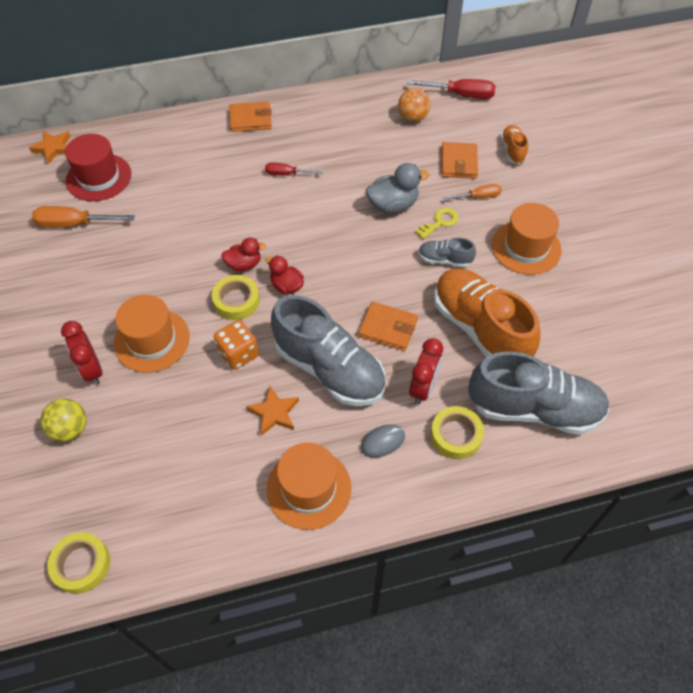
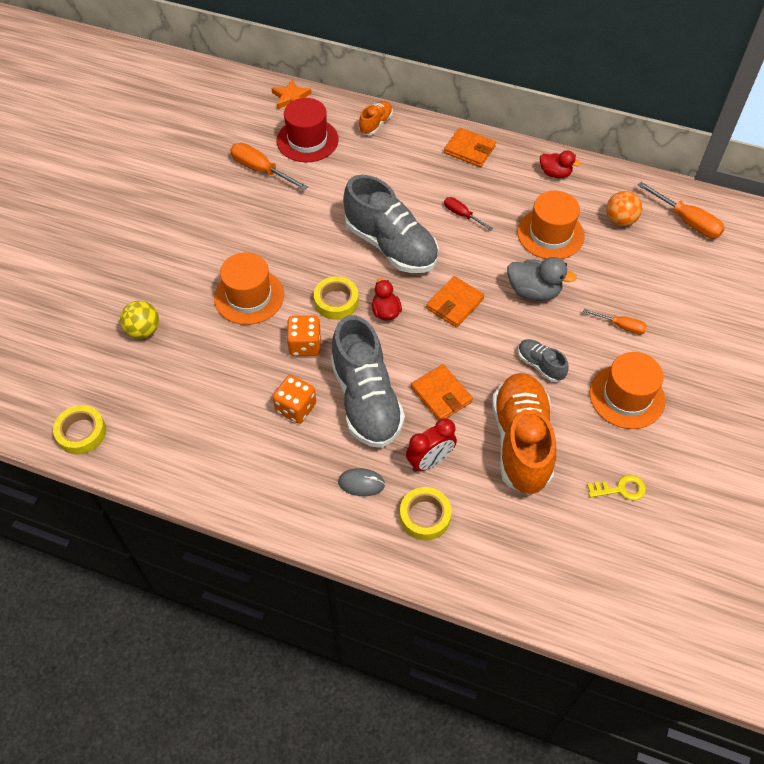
camera: 35 degrees right, 0 degrees up
(92, 370) = (190, 294): red clock -> none
(244, 264) = (365, 274): red duck -> red duck (555, 173)
(274, 412) = (296, 408): orange star -> orange dice
(309, 488) = (276, 482): orange hat -> orange hat (550, 234)
(440, 222) = (564, 329): yellow key -> yellow key (621, 489)
(458, 163) = (629, 285): orange wallet -> orange wallet (454, 304)
(461, 95) = (687, 221): red screwdriver -> orange screwdriver
(512, 150) = (693, 300): orange shoe -> orange shoe (375, 124)
(534, 409) = (511, 537): grey shoe -> grey shoe (391, 245)

